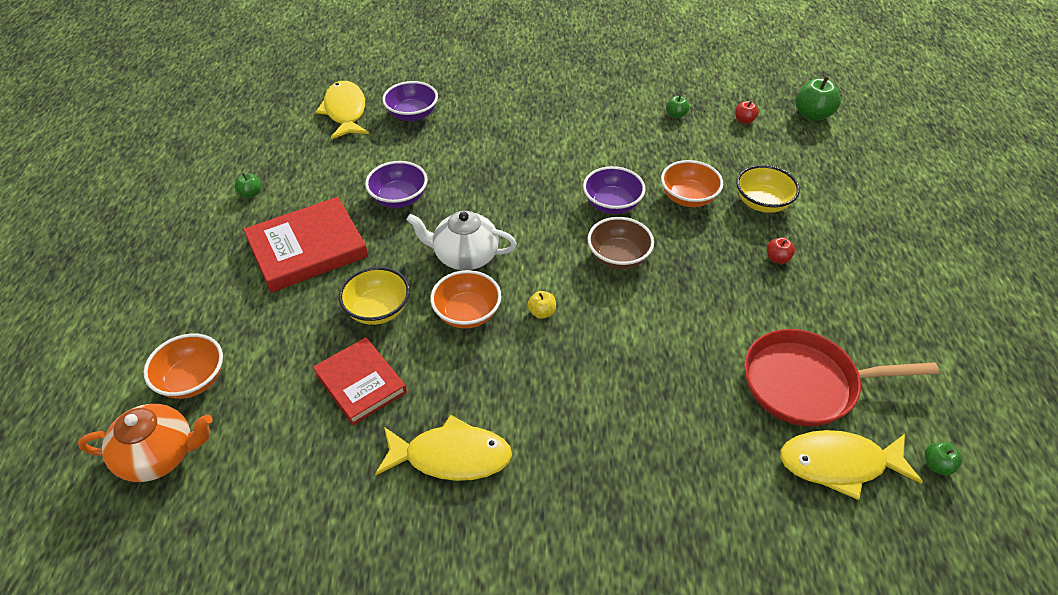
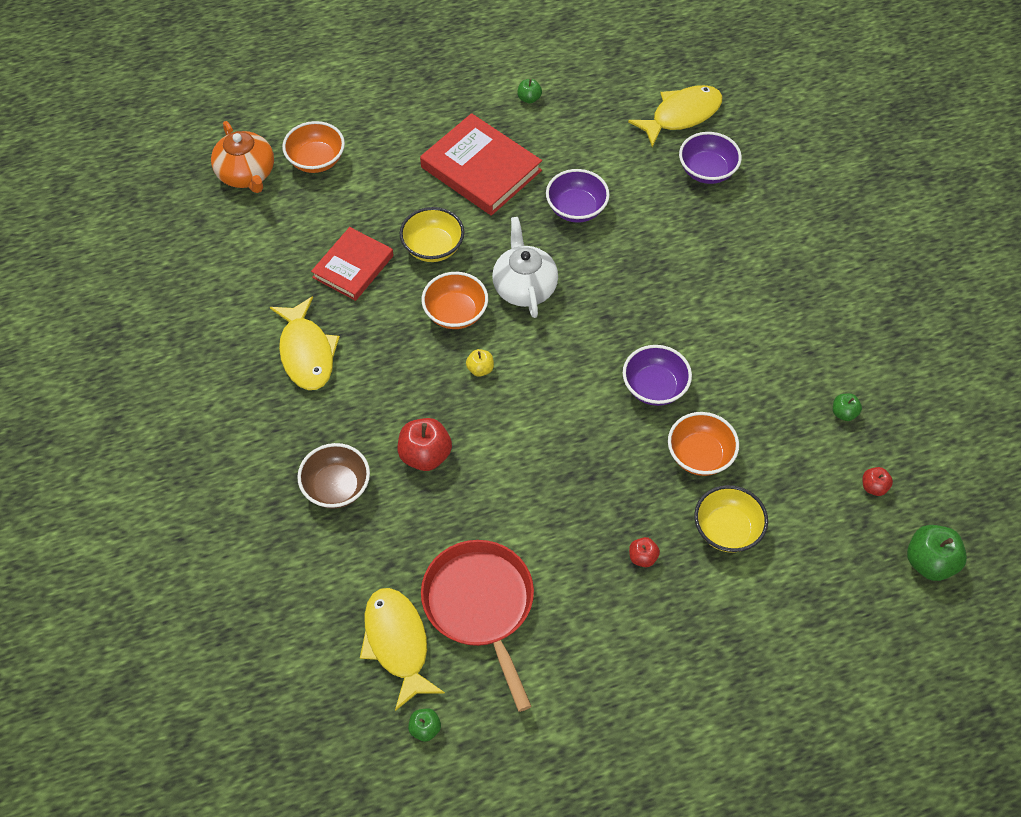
camera: 70 degrees right, 10 degrees up
(618, 257) = (579, 412): brown bowl -> brown bowl (336, 487)
(625, 382) = (425, 455): none -> red apple

